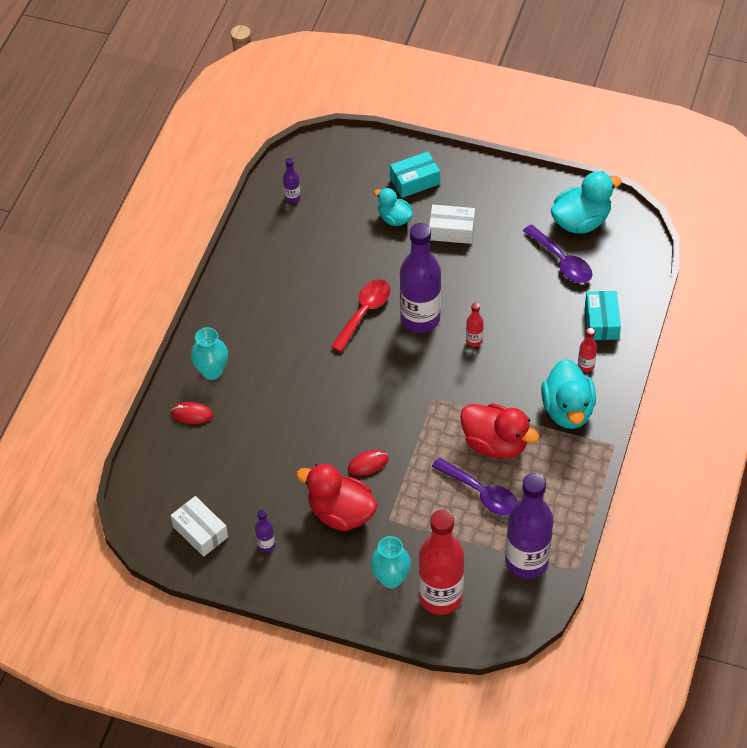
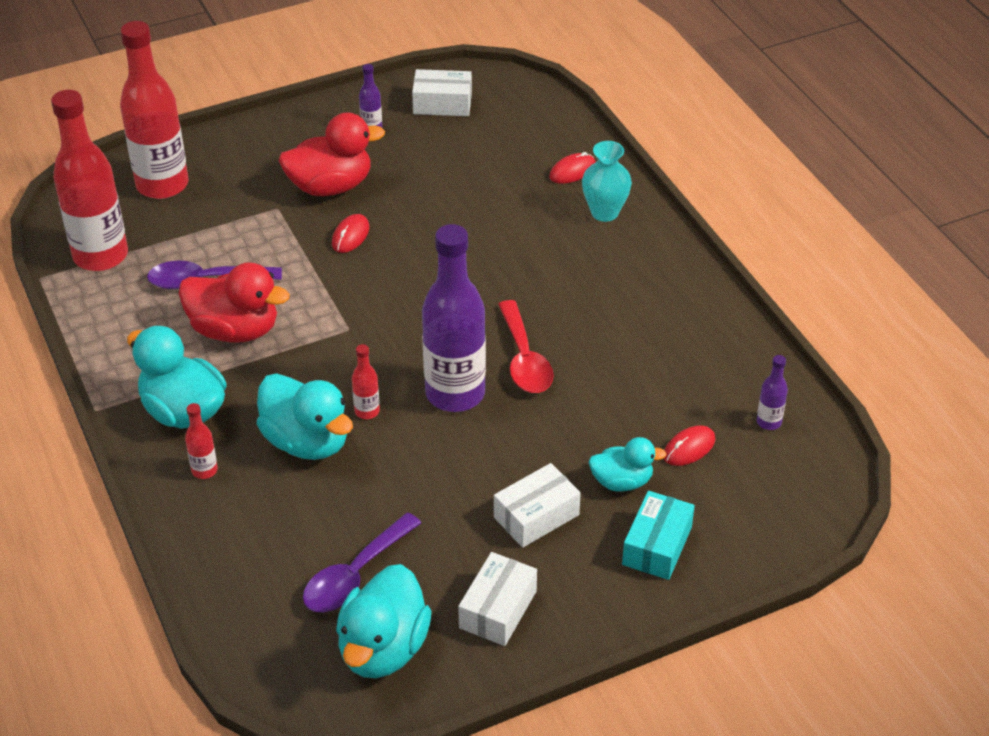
camera: 135 degrees right, 10 degrees down
(344, 212) = (689, 448): none -> red mouse
(391, 578) = (225, 171): turquoise vase -> none
(495, 443) = (235, 330): red duck -> red duck turned 150 degrees counterclockwise
(514, 203) = (498, 609): none -> white box
(520, 345) = (307, 441): none -> turquoise duck
(526, 561) = (100, 256): purple bottle -> red bottle
(562, 261) = (355, 575): purple spoon -> purple spoon turned 60 degrees counterclockwise
(601, 322) = (231, 534): turquoise box -> none

